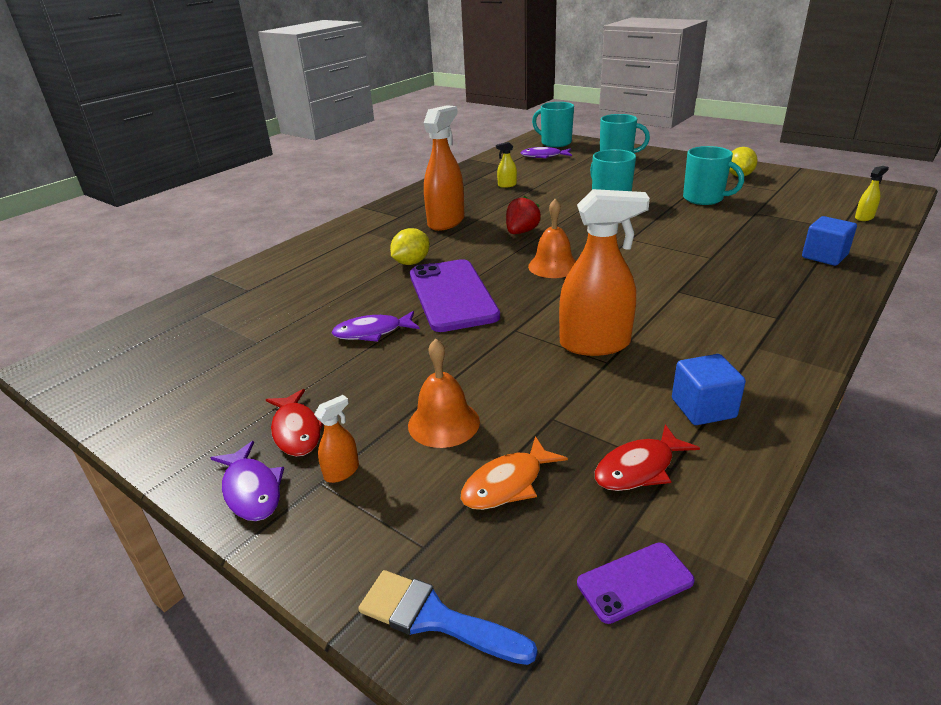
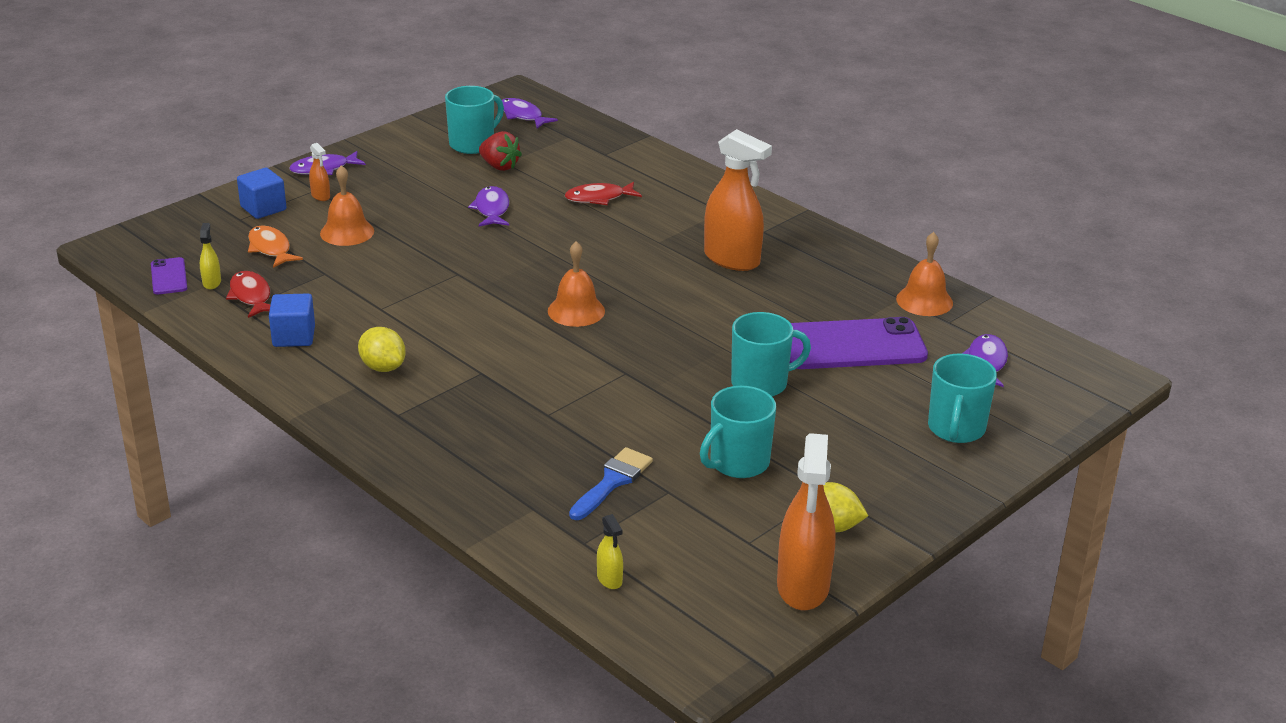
camera: 95 degrees right, 0 degrees up
(131, 349) = (522, 116): none -> purple fish
(297, 430) = (374, 181): red fish -> red fish (599, 198)
(411, 262) = (625, 233): yellow lemon -> yellow lemon (383, 367)
(435, 618) = (191, 219): blue brush -> blue brush (612, 482)
(452, 295) = (540, 249): purple phone -> purple phone (852, 345)
(481, 171) = (924, 301): none -> orange bell
(507, 185) = (853, 314): yellow spray bottle -> yellow spray bottle (212, 282)
(521, 232) = (678, 304): red strawberry -> red strawberry (499, 166)
(555, 143) = (1065, 385): turquoise mug -> turquoise mug (473, 144)
(595, 344) = (411, 307): orange spray bottle -> orange spray bottle (803, 587)
(824, 256) = (510, 495): blue cube -> blue cube (263, 208)

